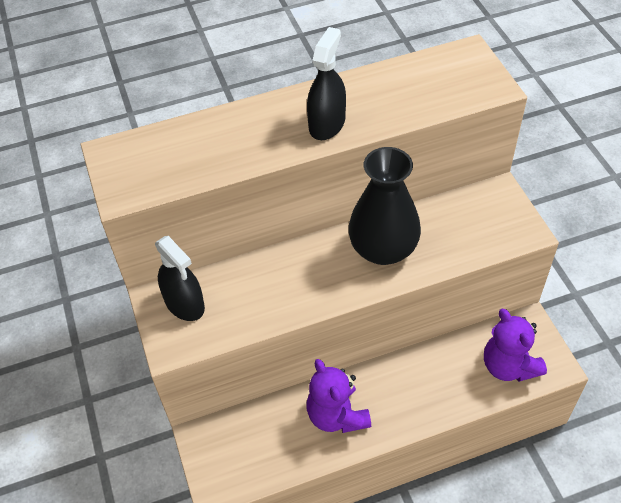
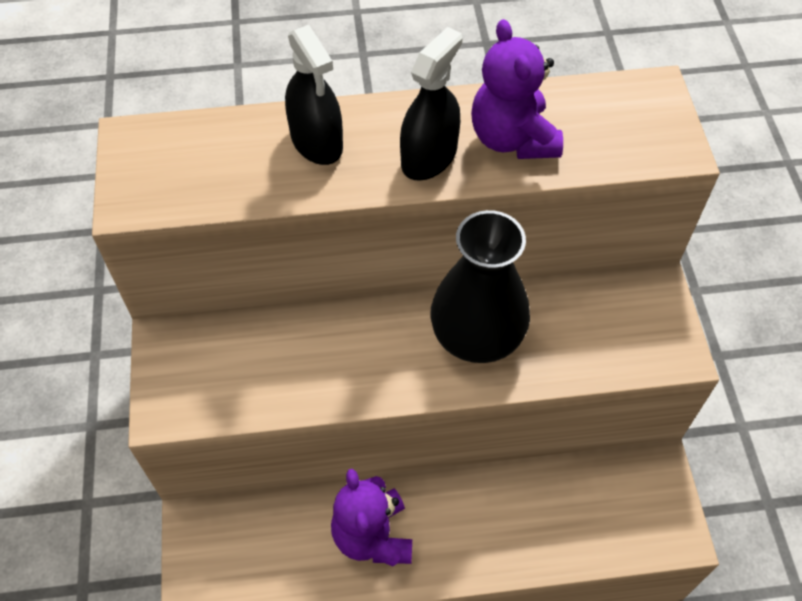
camera: 10 degrees right, 5 degrees up
(184, 304) = (198, 356): black spray bottle -> black spray bottle (316, 141)
(508, 366) = (616, 521): purple teddy bear -> purple teddy bear (512, 139)

